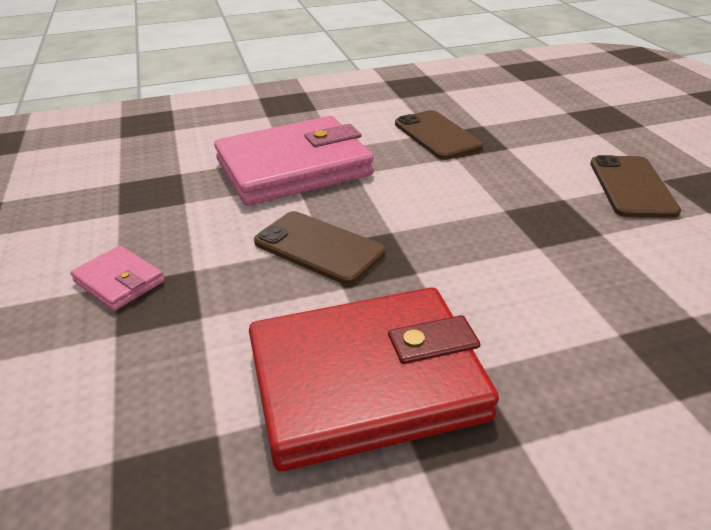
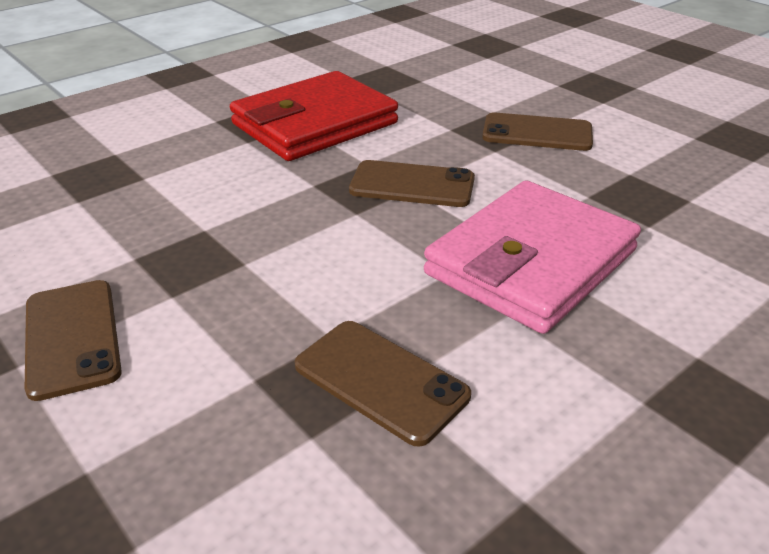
camera: 155 degrees right, 0 degrees up
(119, 281) = (537, 133): pink wallet -> brown phone

